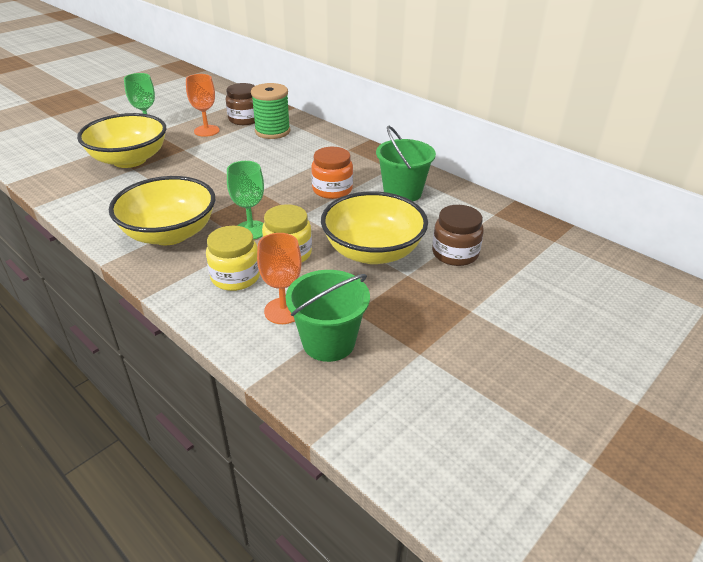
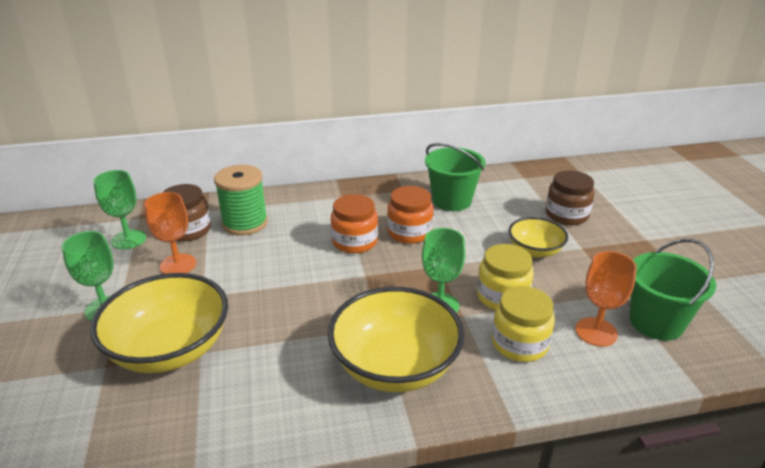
camera: 55 degrees left, 5 degrees down
(216, 108) = (129, 239): none -> green goblet
(295, 174) = (354, 242): none -> orange jar
(373, 251) = (535, 250): yellow bowl -> yellow bowl, size x0.56

